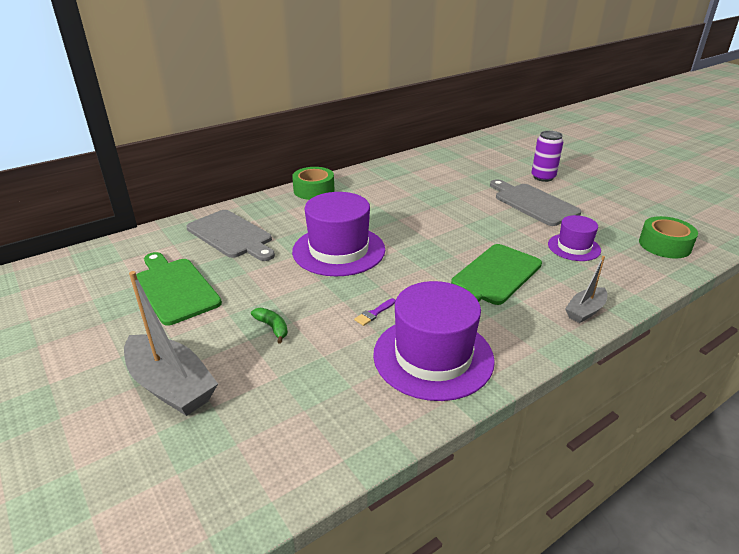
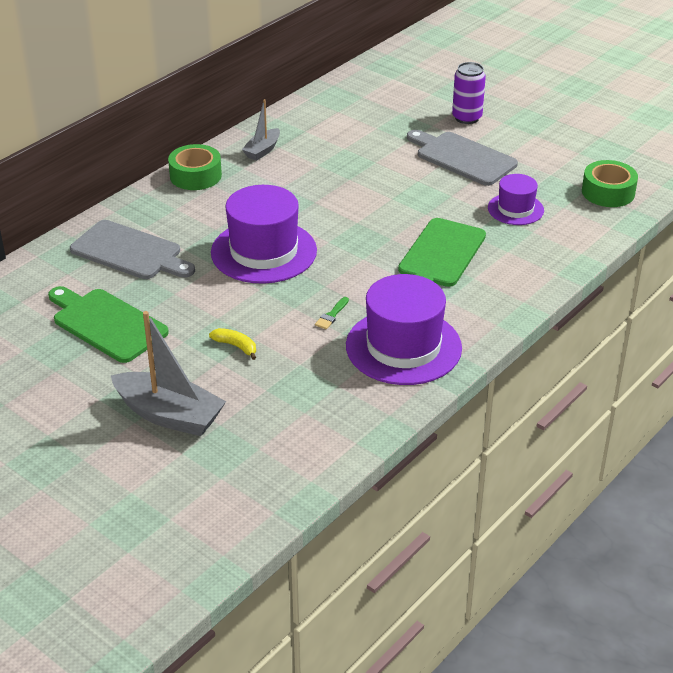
camera: 15 degrees left, 5 degrees up
(272, 327) = (236, 346): green banana -> yellow banana
(374, 313) = (331, 315): purple brush -> green brush
(585, 311) = (536, 279): grey boat -> grey boat (262, 150)

